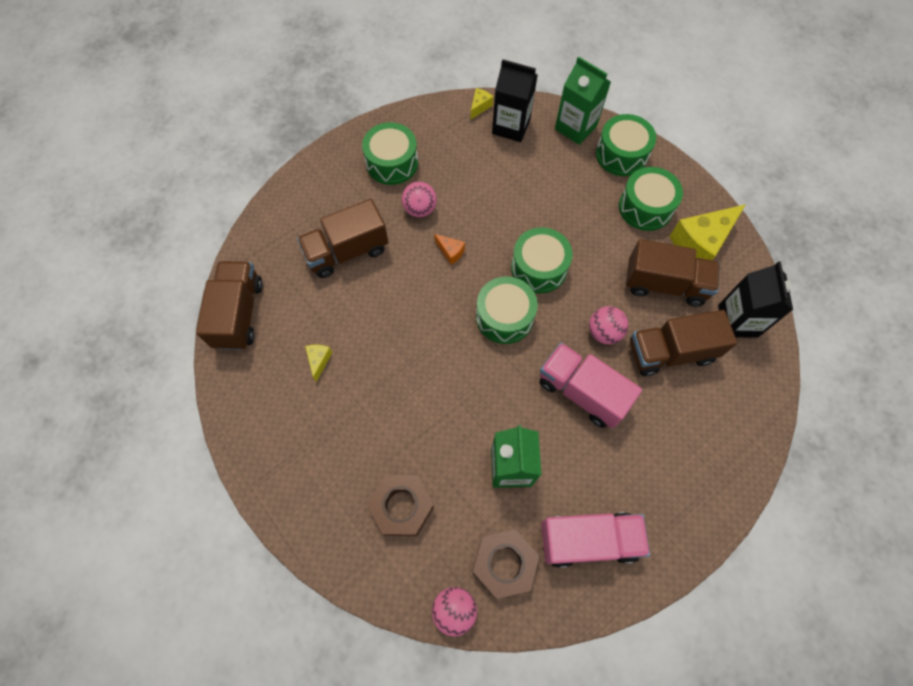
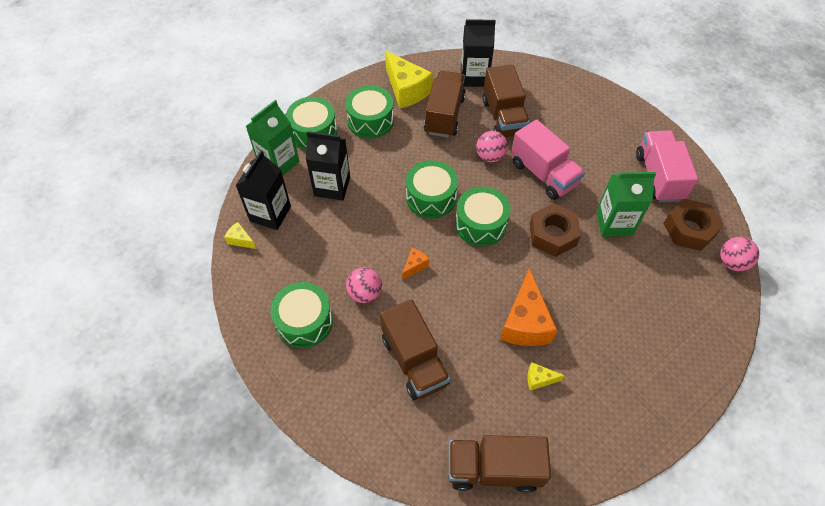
camera: 90 degrees left, 10 degrees down
(381, 353) = (525, 322): none -> orange cheese
(402, 506) = (663, 301): brown nut -> brown nut (552, 234)
(548, 175) = (332, 186): none -> black carton
(581, 392) = (543, 174): pink truck -> pink truck turned 75 degrees counterclockwise

